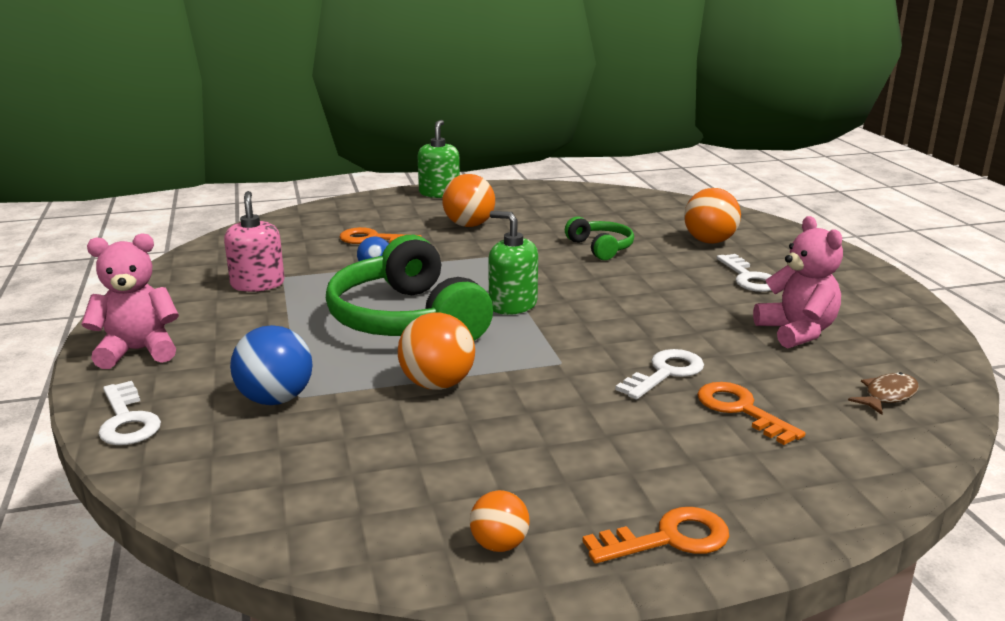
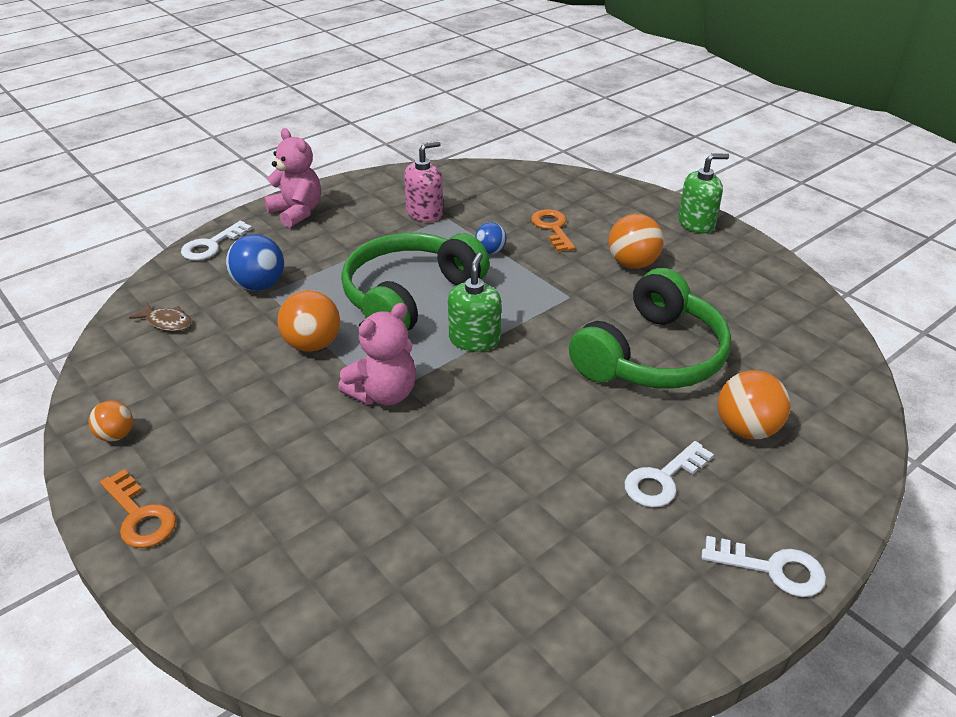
camera: 65 degrees right, 15 degrees up
(600, 248) = (651, 355): green headphones -> green headphones, size x2.02
(665, 373) = (395, 461): white key -> white key (771, 568)
(741, 410) = (349, 524): orange key -> none
(797, 332) = (542, 540): pink teddy bear -> pink teddy bear (384, 394)
(887, 396) = (431, 634): brown fish -> brown fish (167, 322)

